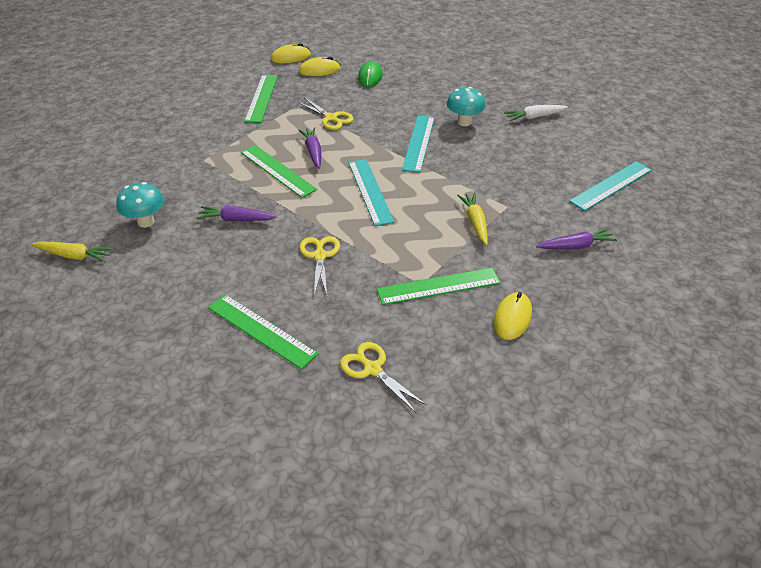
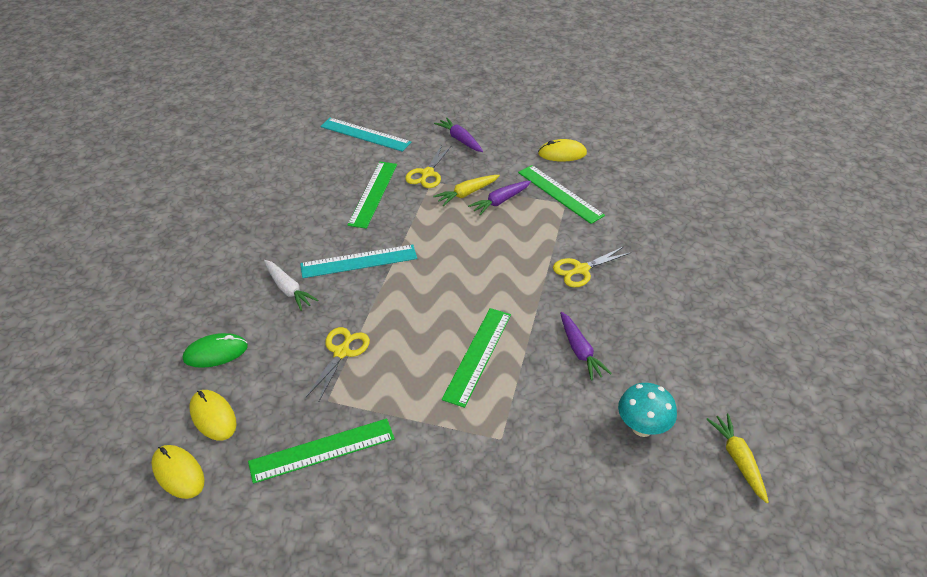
camera: 115 degrees left, 0 degrees up
(261, 330) = (689, 270): green ruler -> green ruler (373, 194)
(313, 152) = (423, 339): purple carrot -> purple carrot (500, 201)
(370, 191) = (466, 270): turquoise ruler -> none
(372, 369) = (666, 202): yellow scissors -> yellow scissors (427, 174)
(464, 122) = (299, 239): turquoise mushroom -> none
(534, 117) = (265, 194): white carrot -> white carrot (288, 289)

